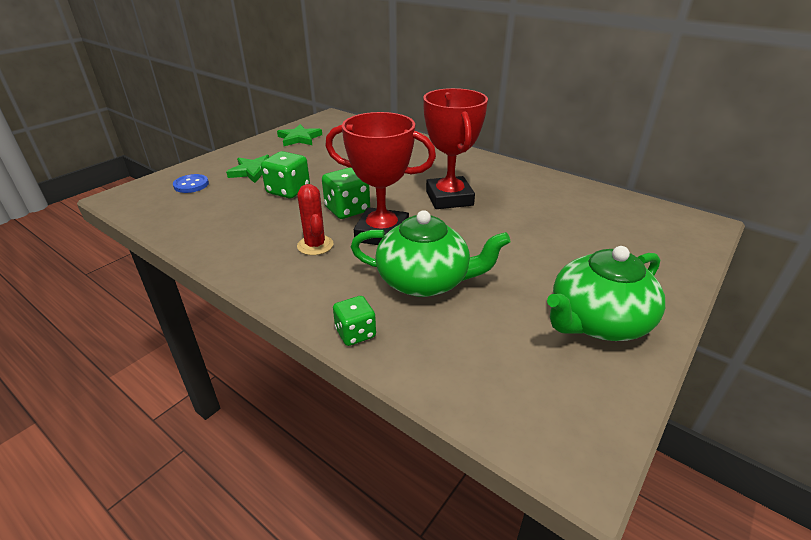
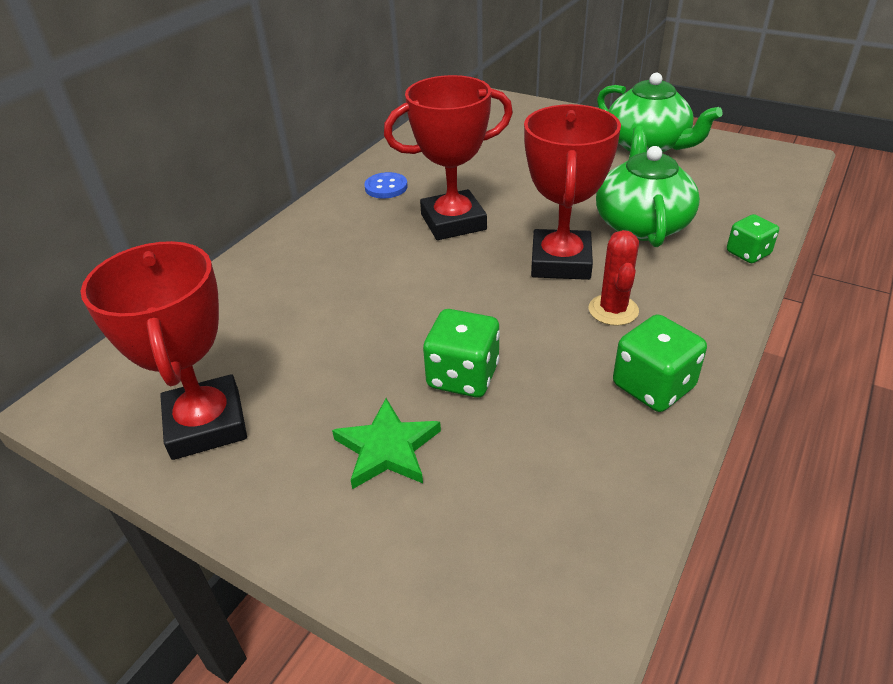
camera: 95 degrees left, 5 degrees up
(191, 185) = (467, 536): blue button -> blue button (386, 187)
(299, 138) = (206, 424): green star -> red trophy
(315, 245) = (613, 310): red cactus -> red cactus turned 60 degrees counterclockwise
(347, 210) = (509, 300): green dice -> green dice (653, 386)

